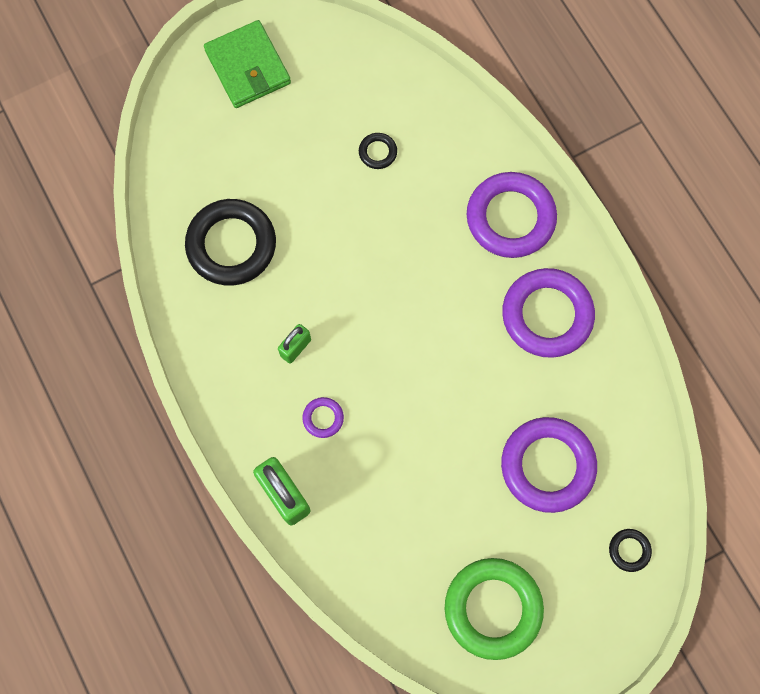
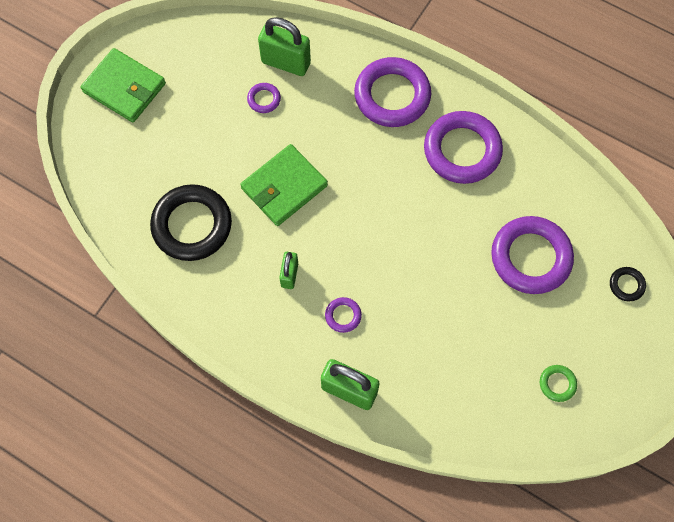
camera: 30 degrees left, 5 degrees down
(343, 255) = (284, 187): none -> green wallet
(377, 152) = (264, 99): black ring -> purple ring
(423, 125) = (286, 62): none -> green padlock
(493, 608) = (557, 384): green ring -> green ring, size x0.44

